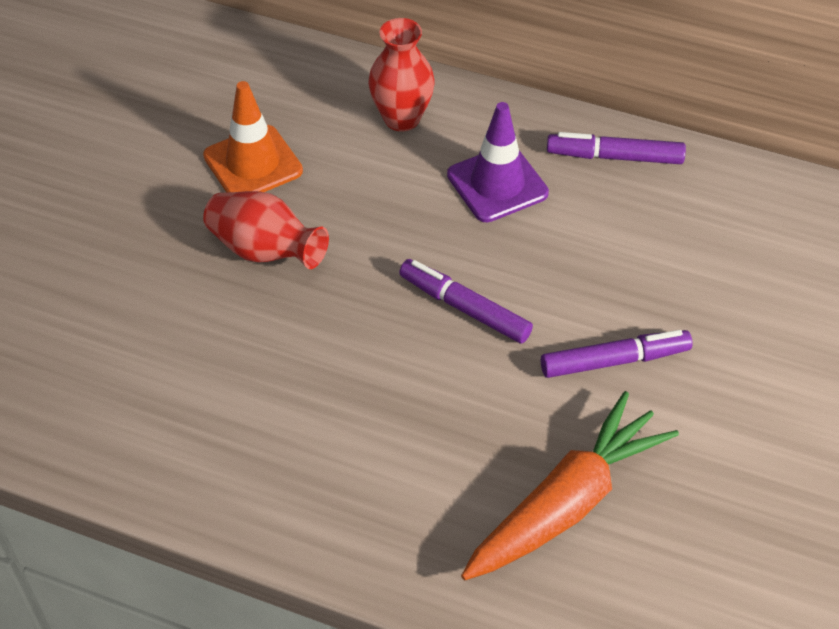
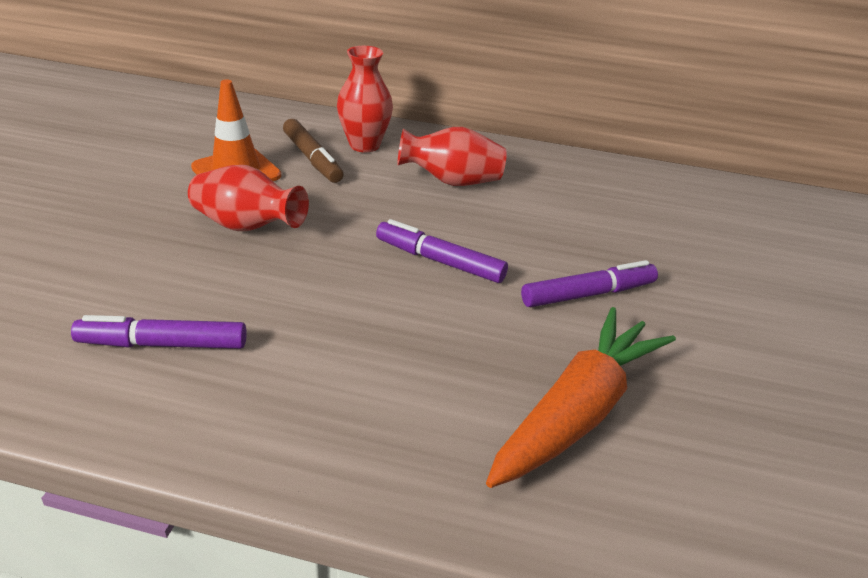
camera: 10 degrees left, 15 degrees down
(339, 142) = (312, 159): none -> brown marker
(497, 184) = (452, 181): purple traffic cone -> red vase
(615, 157) = (545, 165): purple marker -> purple marker (163, 344)

